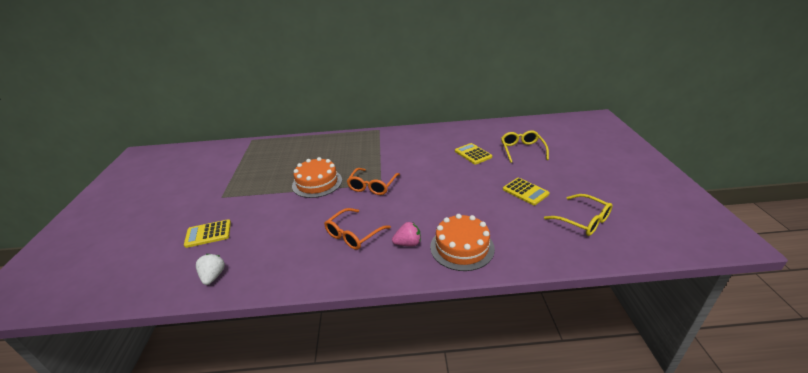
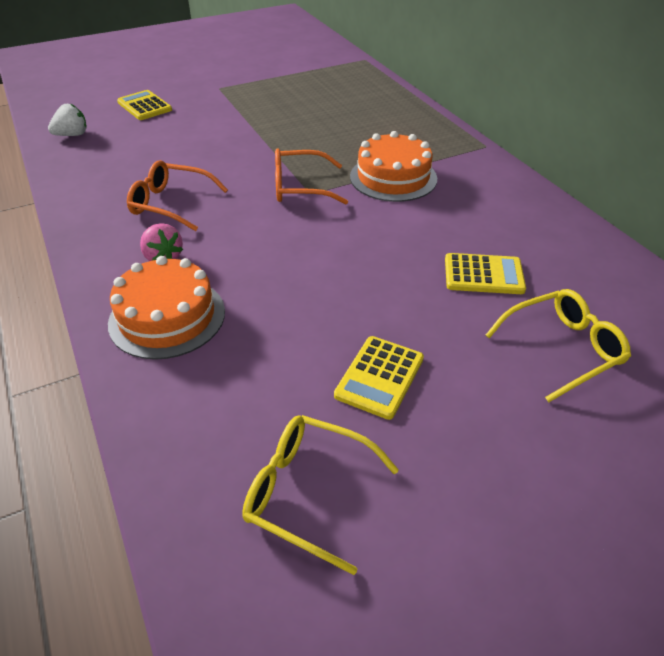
camera: 65 degrees right, 10 degrees up
(317, 183) = (283, 139): orange cake -> orange cake (393, 177)
(473, 154) = (483, 275): yellow calculator -> yellow calculator turned 60 degrees clockwise
(583, 221) = (308, 492): yellow glasses -> yellow glasses turned 90 degrees clockwise

